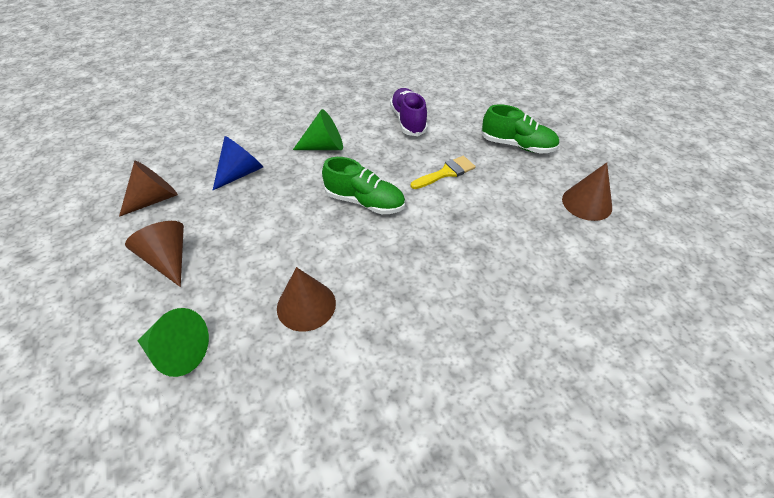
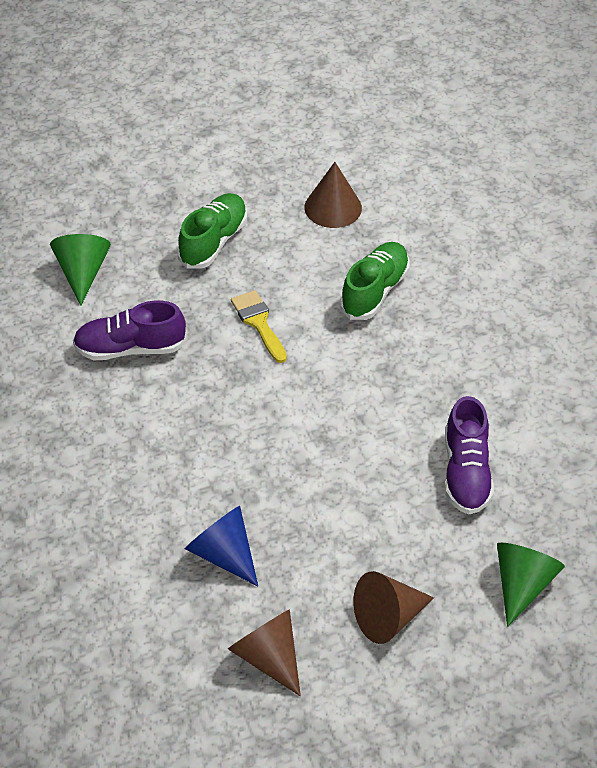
camera: 85 degrees left, 0 degrees up
(306, 305) = (466, 473): brown cone -> purple shoe
(324, 147) = (176, 453): green cone -> green cone (82, 273)
(364, 202) = (304, 412): green shoe -> green shoe (374, 291)

